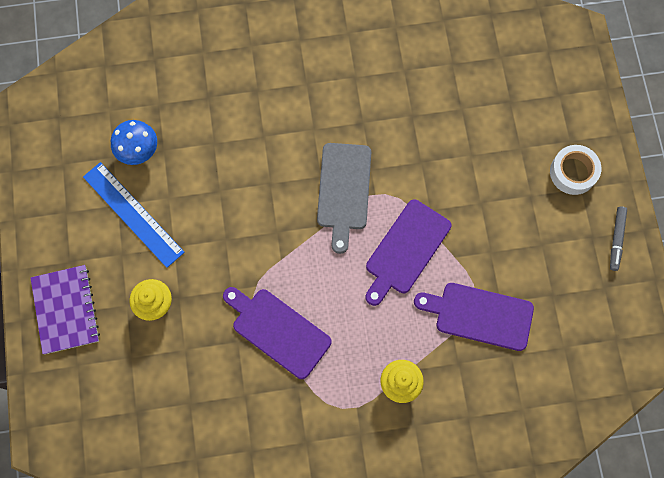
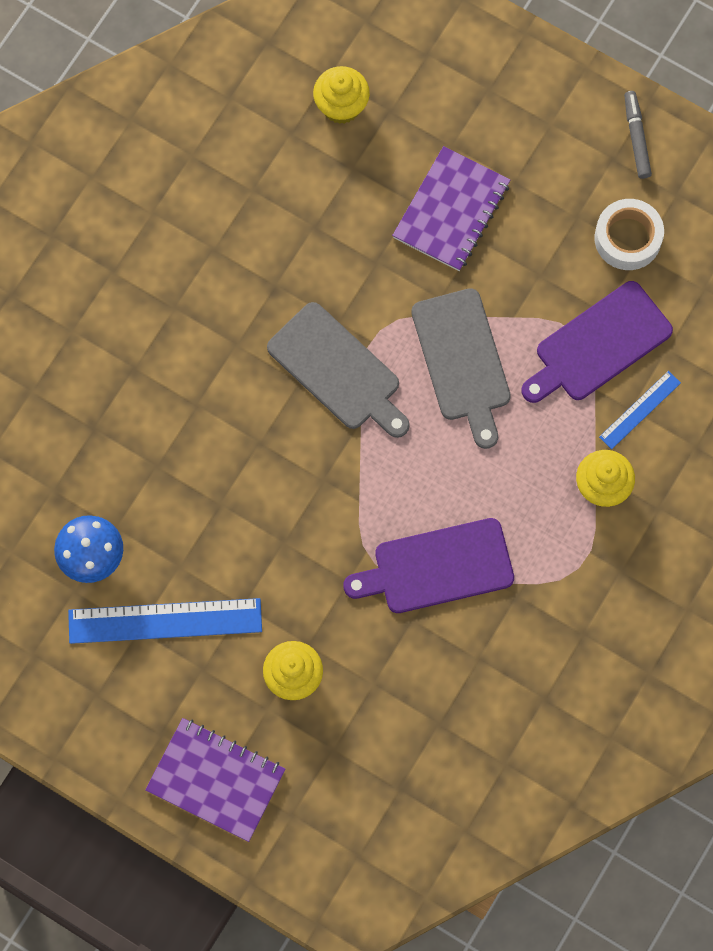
camera: 50 degrees left, 0 degrees up
(406, 250) = (462, 361): purple cutting board -> grey cutting board
(462, 368) = (640, 410): none -> blue ruler
(484, 176) = (451, 210): none -> purple notebook
(490, 76) = (341, 106): none -> yellow cupcake
(573, 172) = (526, 116): white tape -> white tape (627, 238)
(616, 239) = (636, 137): grey marker -> grey marker turned 150 degrees counterclockwise

